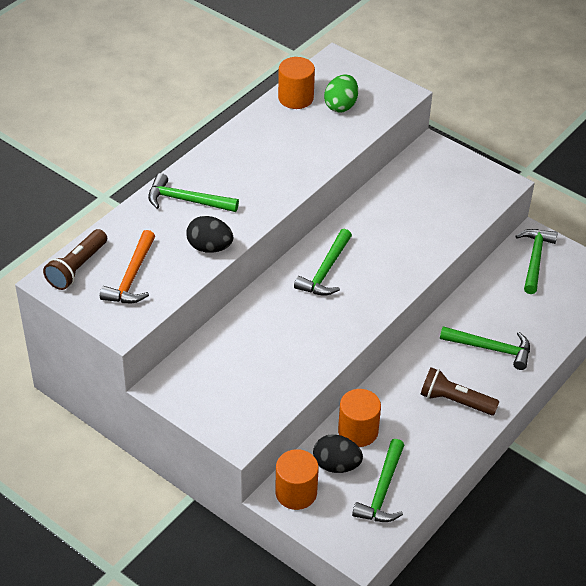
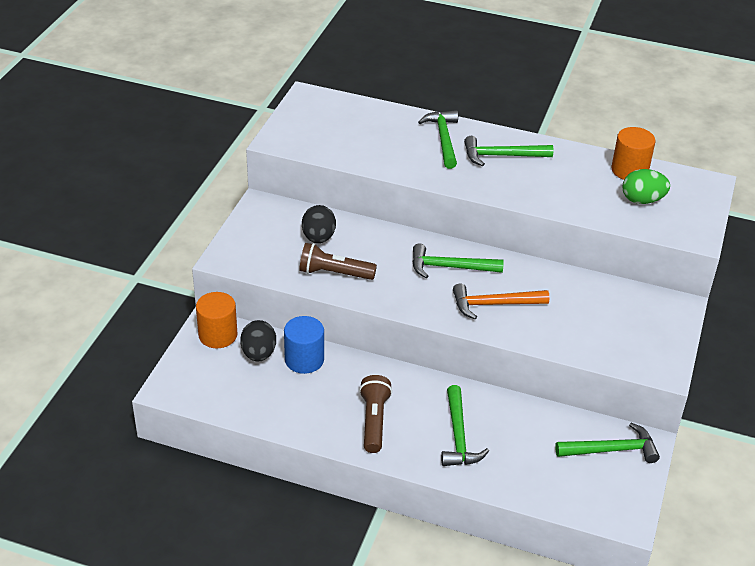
camera: 70 degrees right, 5 degrees down
(77, 268) = (328, 104): brown flashlight -> brown flashlight (334, 273)
(132, 277) = (334, 132): orange hammer -> orange hammer (494, 304)
(209, 247) = (393, 164): black egg -> black egg (318, 238)
(358, 431) = (304, 360): orange cylinder -> blue cylinder
(382, 491) = (242, 390): green hammer -> green hammer (502, 156)

